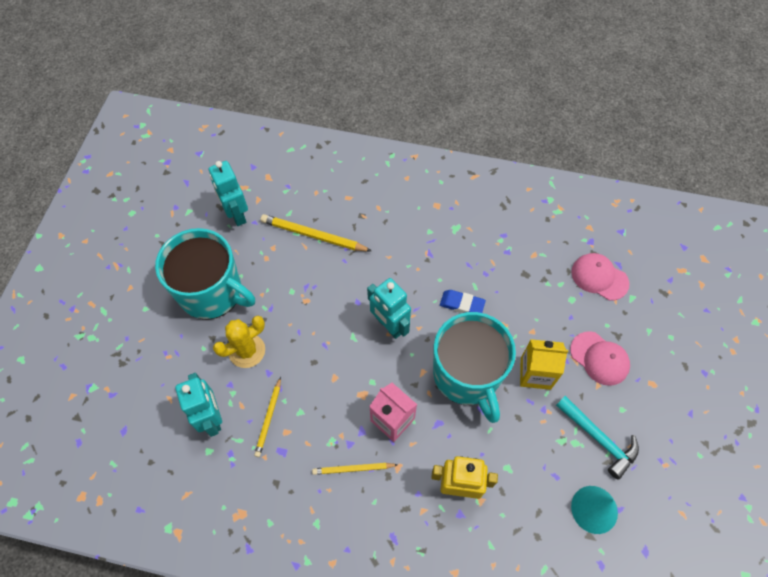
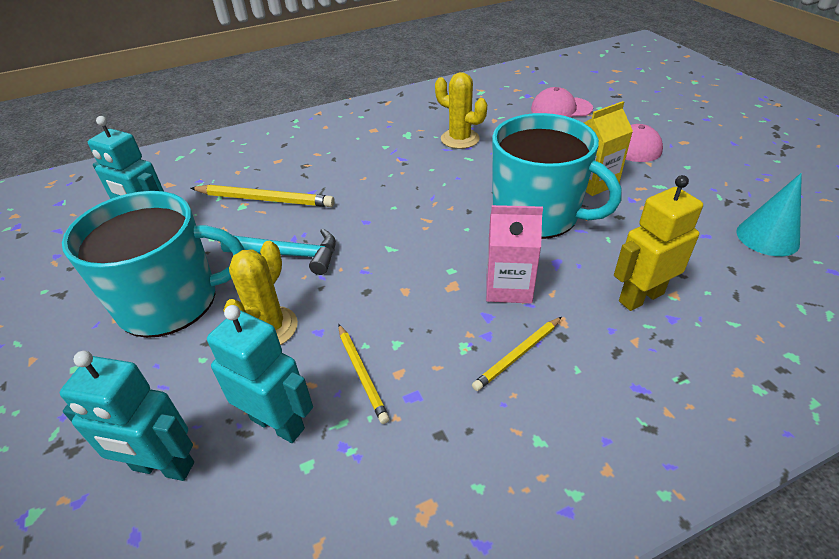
camera: 35 degrees left, 20 degrees down
(313, 235) = (264, 199): yellow pencil -> yellow pencil turned 150 degrees counterclockwise
(389, 325) = (419, 221): turquoise robot -> turquoise robot (163, 467)
(462, 304) = (471, 173): blue eraser -> none
(488, 260) = (460, 139): none -> yellow cactus
(598, 439) = (699, 192): turquoise hammer -> turquoise hammer (289, 255)

